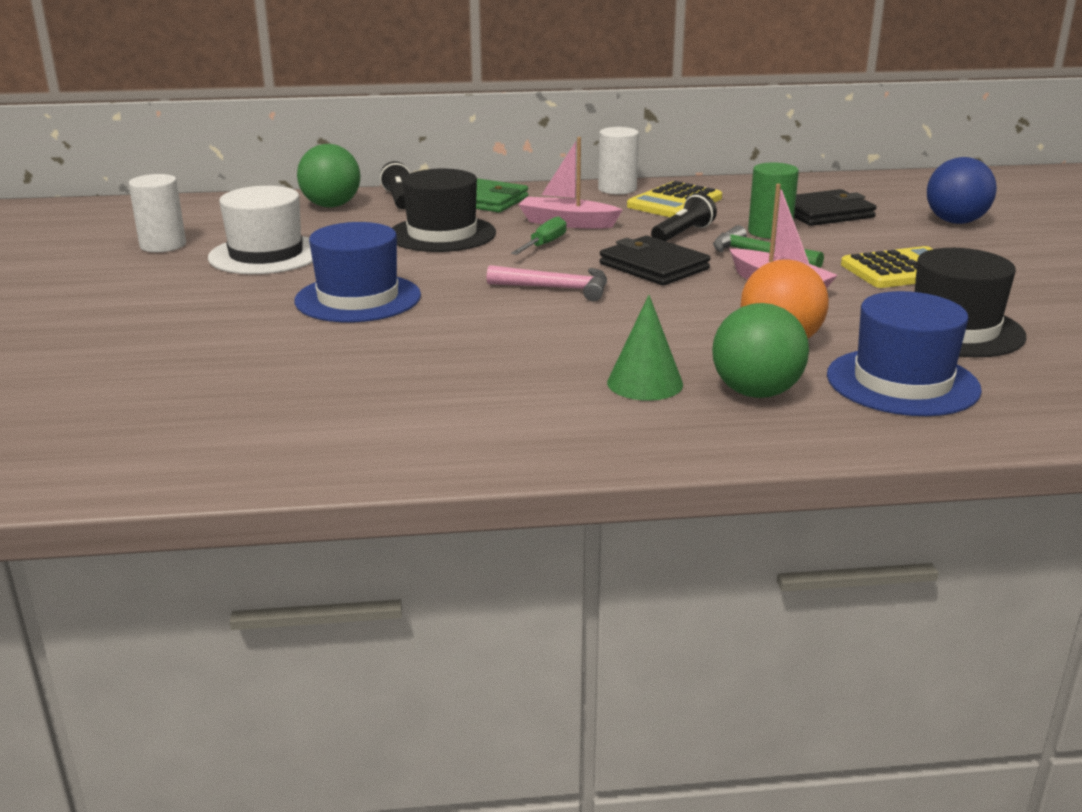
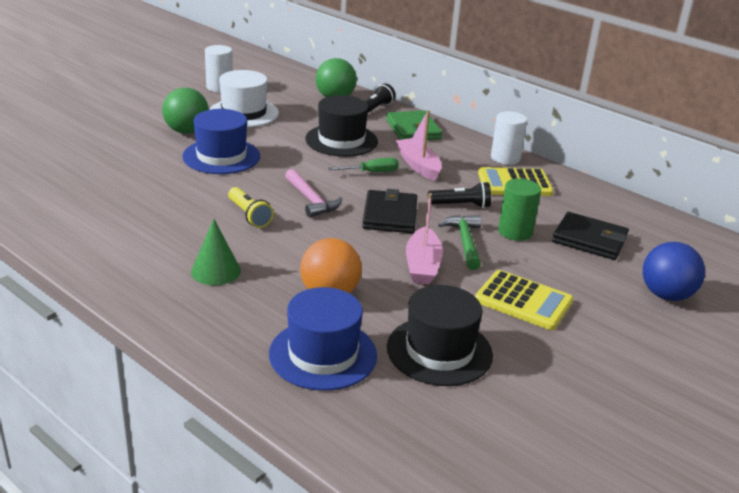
camera: 45 degrees right, 5 degrees up
(538, 327) = (249, 215): none -> yellow flashlight
(756, 393) = (245, 309): green ball -> green ball (186, 131)

